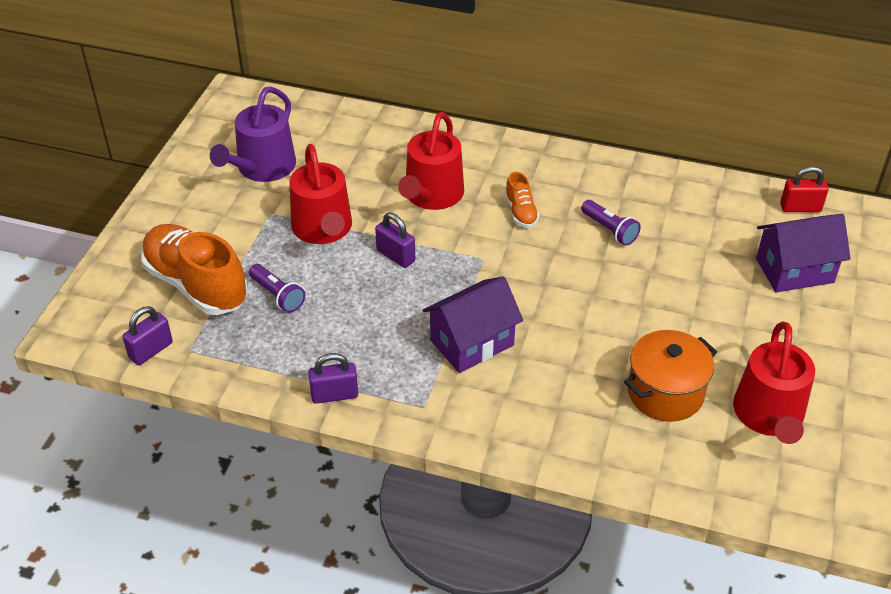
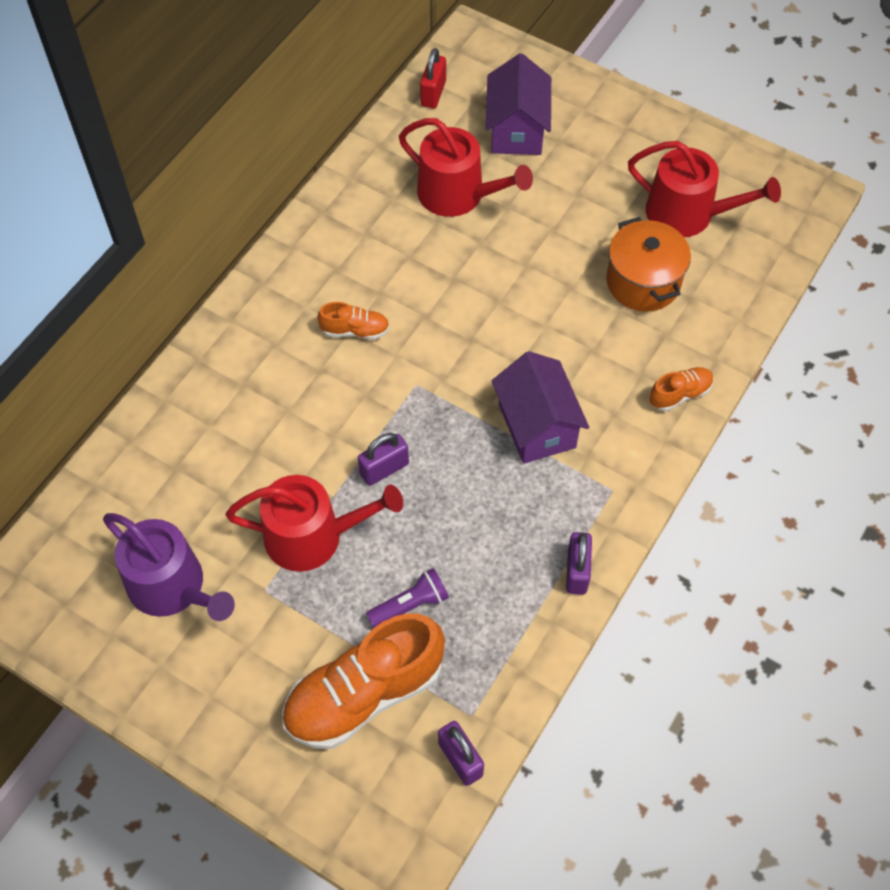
camera: 75 degrees left, 15 degrees up
(431, 195) = (295, 410): red watering can -> red watering can (458, 195)
(547, 441) = (680, 394): none -> orange shoe
(609, 230) = (410, 258): purple flashlight -> none

